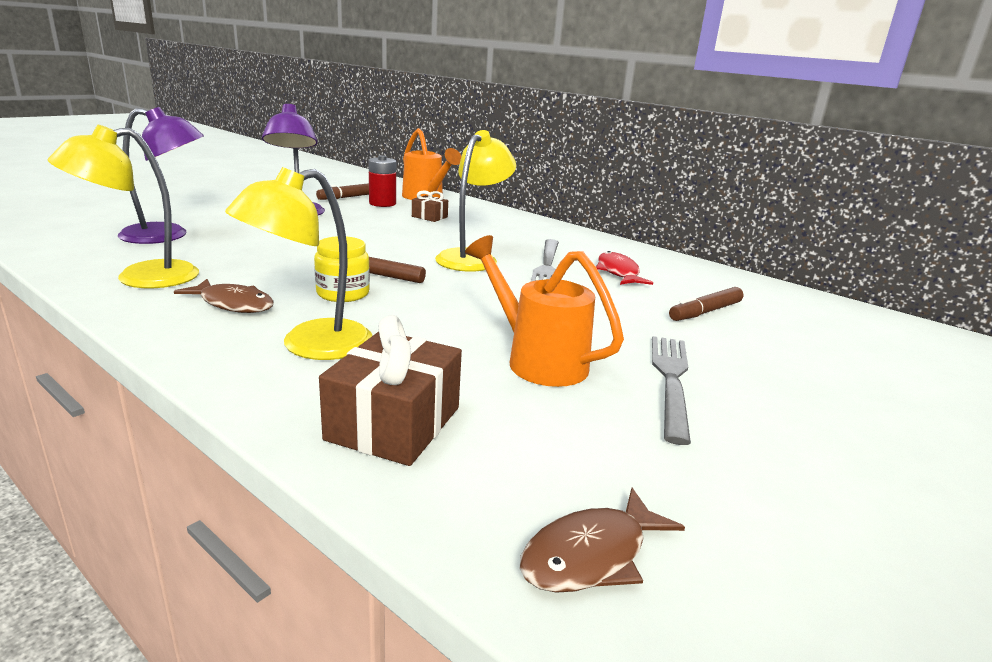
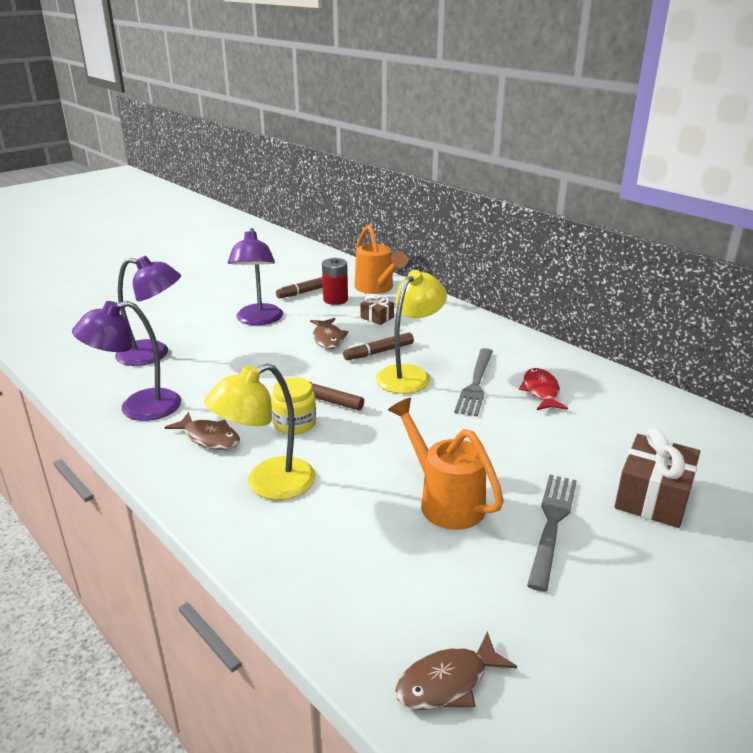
camera: 10 degrees right, 5 degrees up
(141, 278) = (138, 408): yellow lamp -> purple lamp
(377, 230) = (328, 339): none -> brown fish
(394, 423) = (325, 564): brown gift -> brown gift (653, 497)
(705, 312) = (609, 443): brown marker -> brown marker (379, 352)

